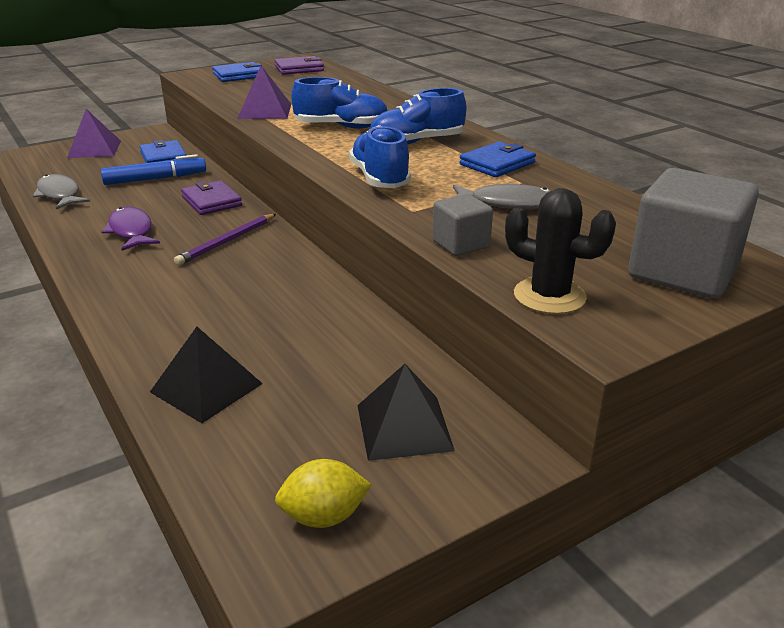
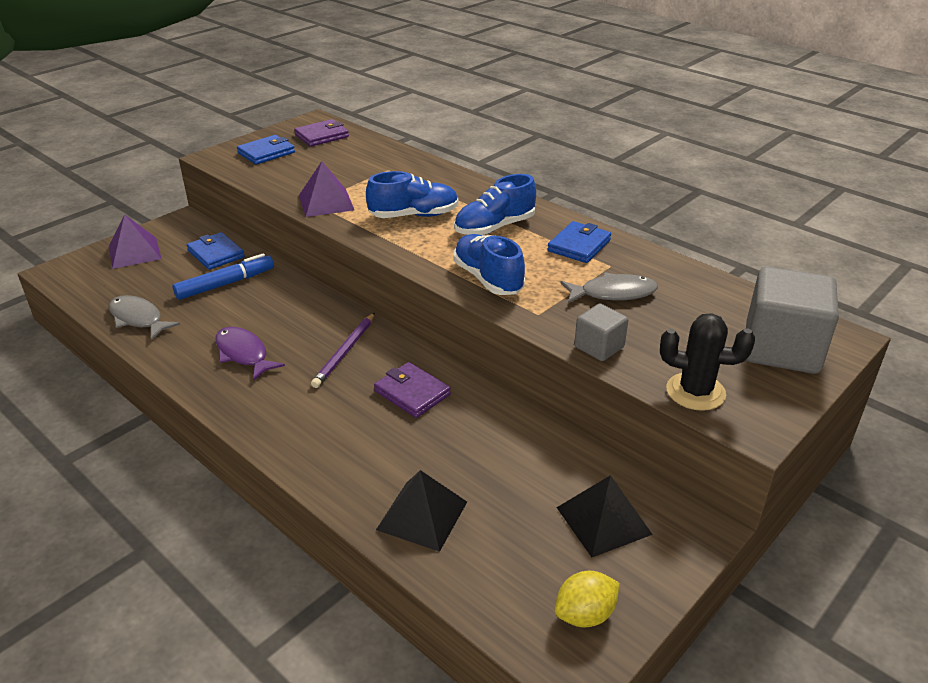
camera: 15 degrees left, 5 degrees up
(211, 201) = (300, 305): purple wallet -> purple wallet (412, 393)

